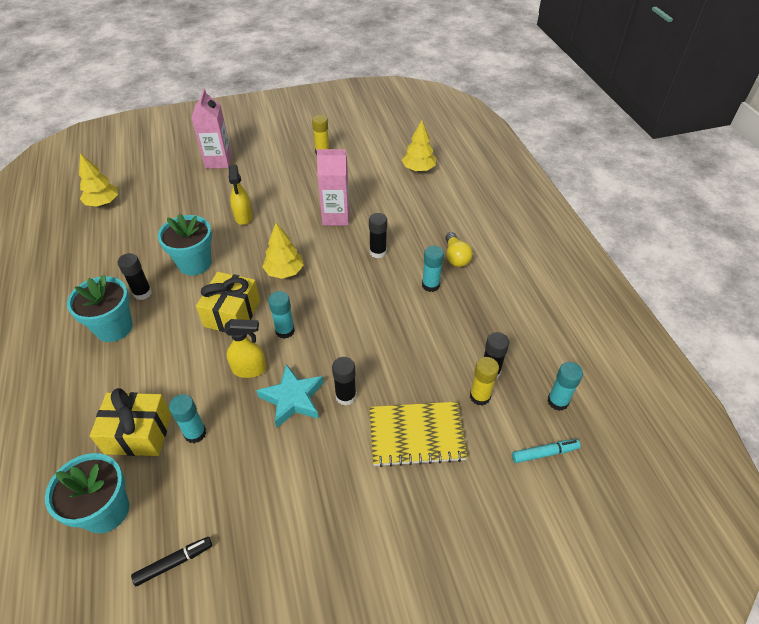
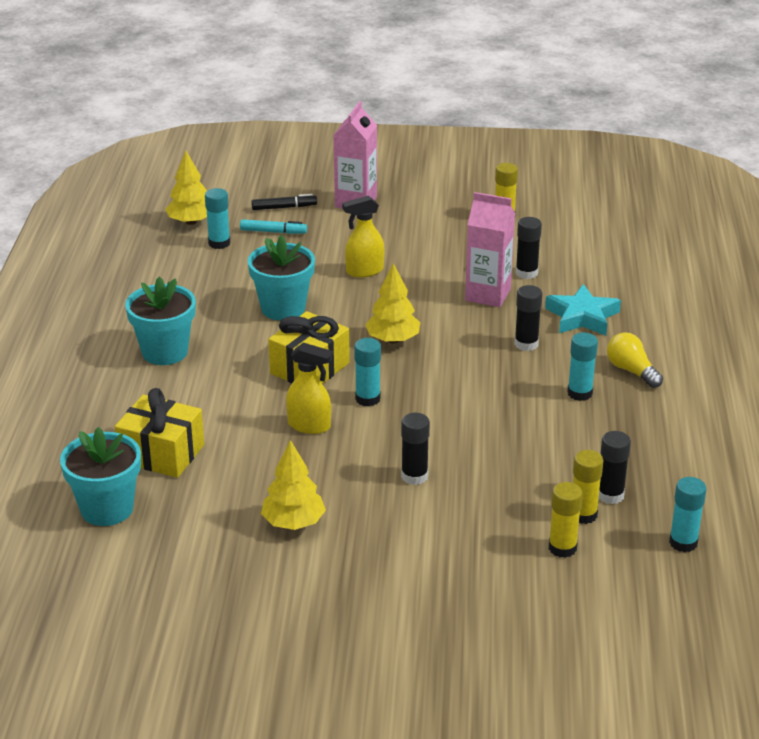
camera: 20 degrees right, 15 degrees down
(142, 293) = (209, 325): black glue stick -> black glue stick (526, 273)
(174, 563) = (164, 567): black marker -> black marker (284, 207)
(195, 433) = (224, 468): turquoise glue stick -> turquoise glue stick (219, 243)
(243, 217) = (364, 271): yellow spray bottle -> yellow spray bottle turned 60 degrees clockwise
(293, 399) = (349, 464): turquoise star -> turquoise star (582, 317)
(416, 435) = (483, 530): yellow notebook -> none
(418, 169) = (633, 262): yellow tree -> yellow tree (293, 523)
(456, 257) = (631, 371): yellow light bulb -> yellow light bulb turned 135 degrees clockwise
(479, 434) = (562, 548): none -> yellow glue stick
(544, 453) = (635, 584): turquoise marker -> turquoise marker (273, 232)

